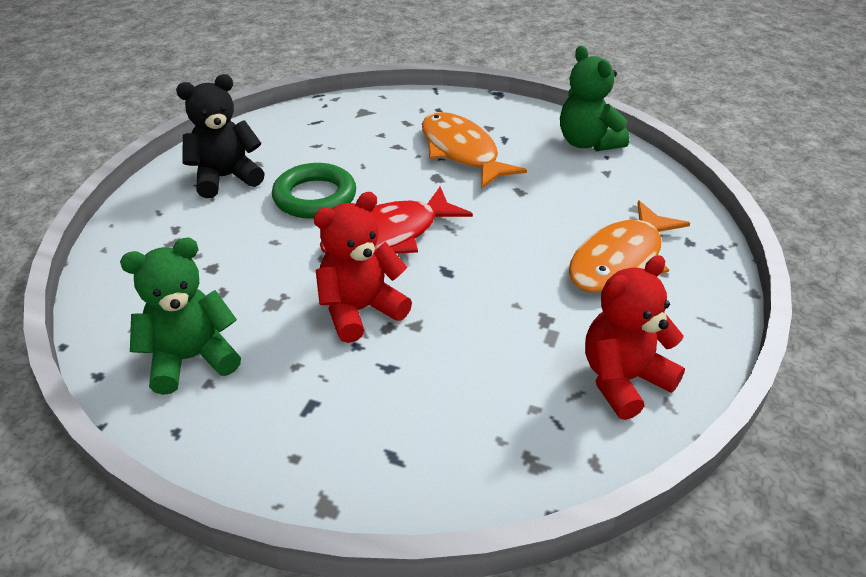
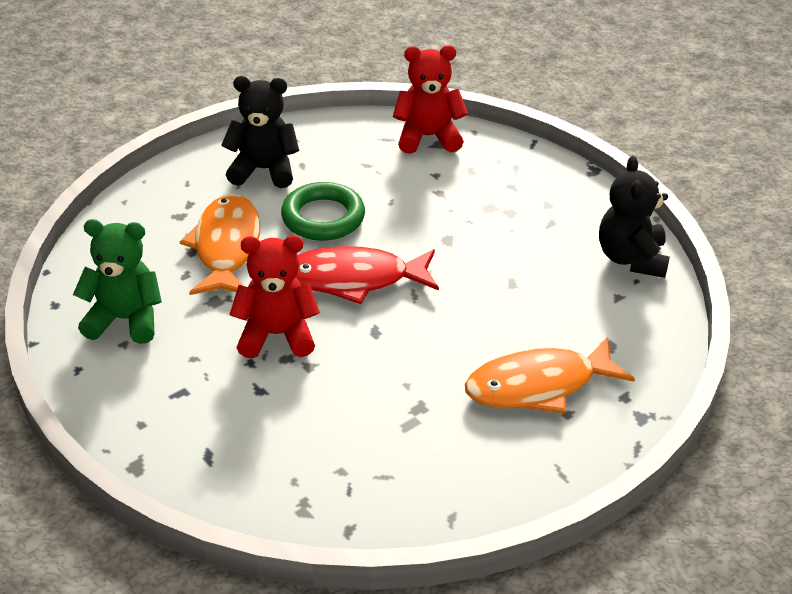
camera: 30 degrees right, 0 degrees up
(461, 151) = (495, 221): orange fish -> orange fish (226, 247)
(588, 143) = (631, 259): green teddy bear -> black teddy bear
(623, 380) = (433, 483): red teddy bear -> red teddy bear (428, 137)

